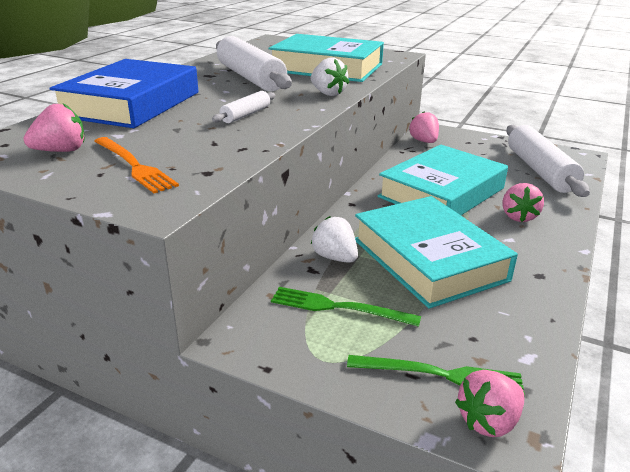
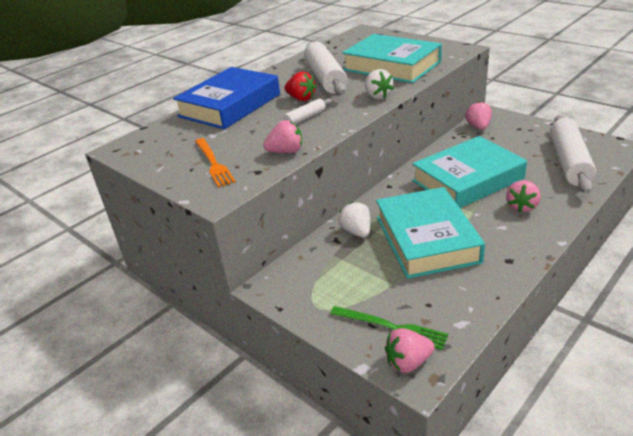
camera: 20 degrees right, 5 degrees up
(61, 151) = (173, 148): pink strawberry -> pink strawberry (286, 152)
(229, 96) = (301, 98): none -> red strawberry
(338, 307) = (343, 271): green fork -> none

